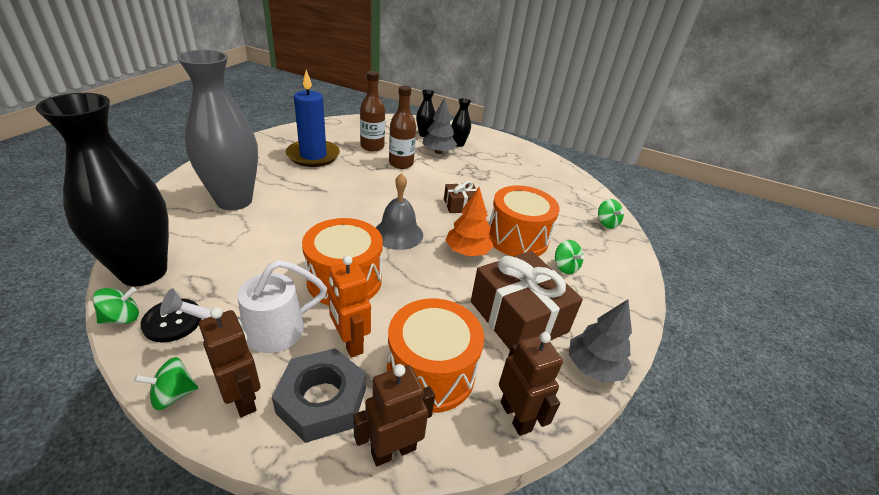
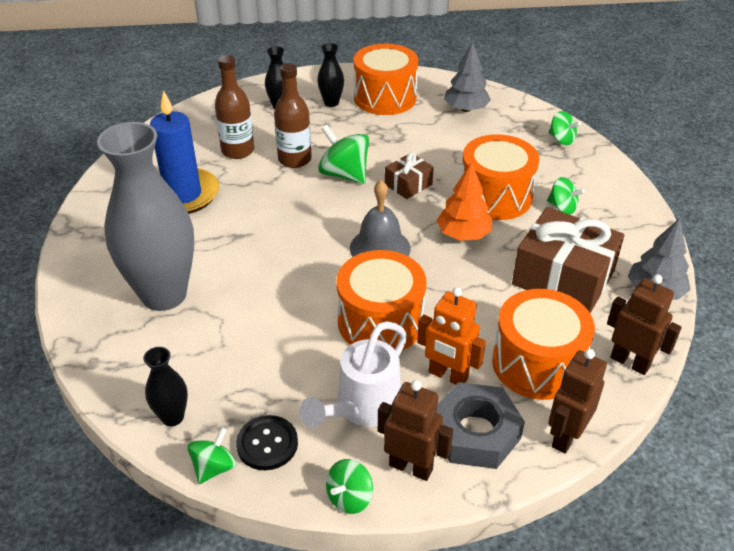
camera: 25 degrees left, 5 degrees up
(143, 272) = (172, 417): black vase -> black vase, size x0.43
(423, 183) = (344, 174): none -> green spinning top
(438, 152) = (319, 124): grey tree -> grey tree (466, 109)
(497, 153) = (385, 98): none -> orange drum

